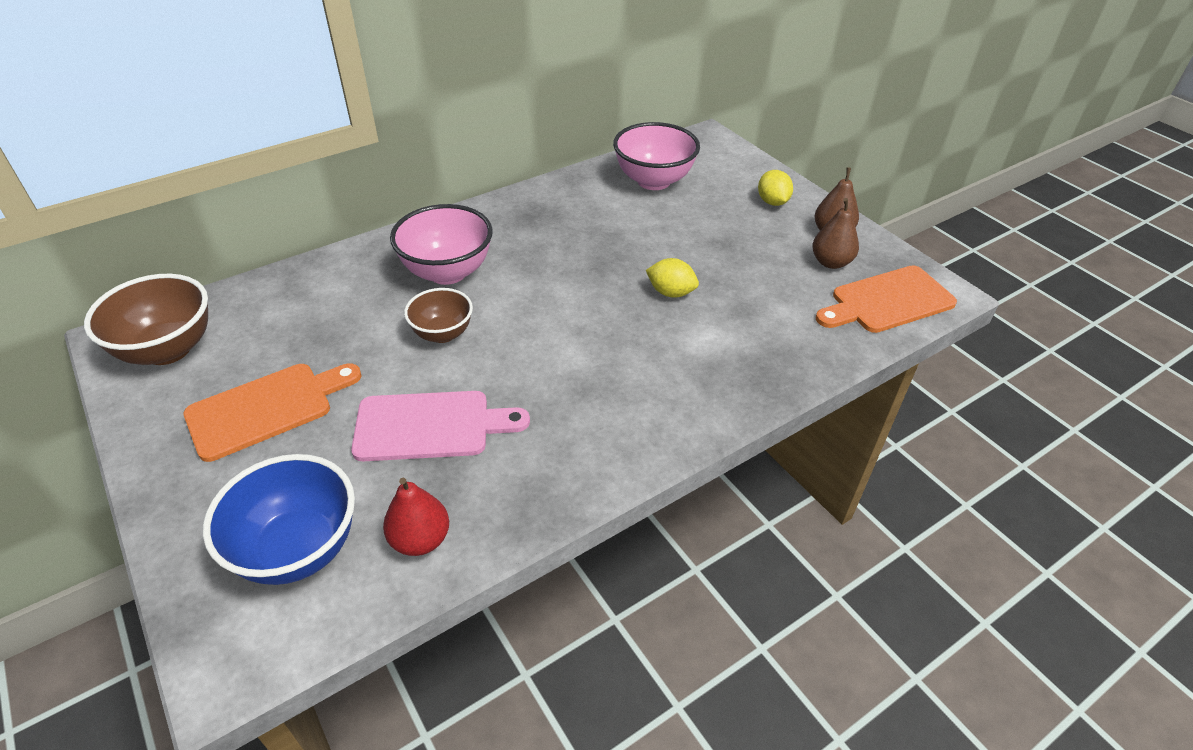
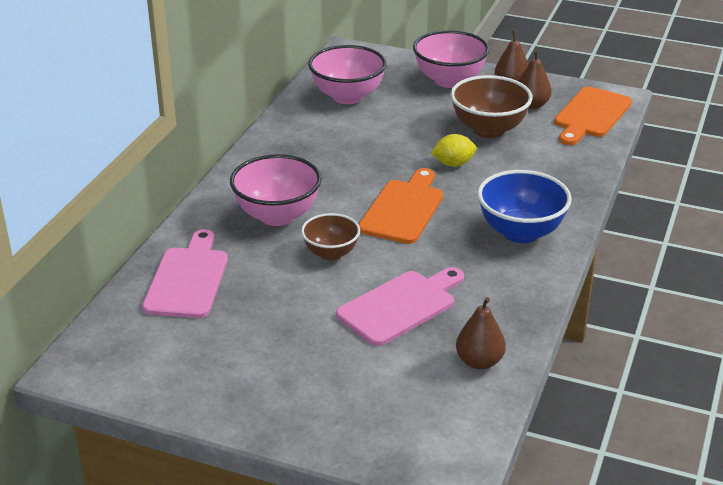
camera: 35 degrees left, 10 degrees down
(168, 350) = (130, 355): brown bowl -> brown bowl (488, 129)
(267, 408) = (270, 350): orange cutting board -> orange cutting board (403, 209)
(298, 549) = (411, 404): blue bowl -> blue bowl (520, 232)
(302, 299) = (188, 279): none -> pink cutting board
(420, 540) = (479, 362): red pear -> brown pear
(772, 202) = (449, 80): yellow lemon -> pink bowl

